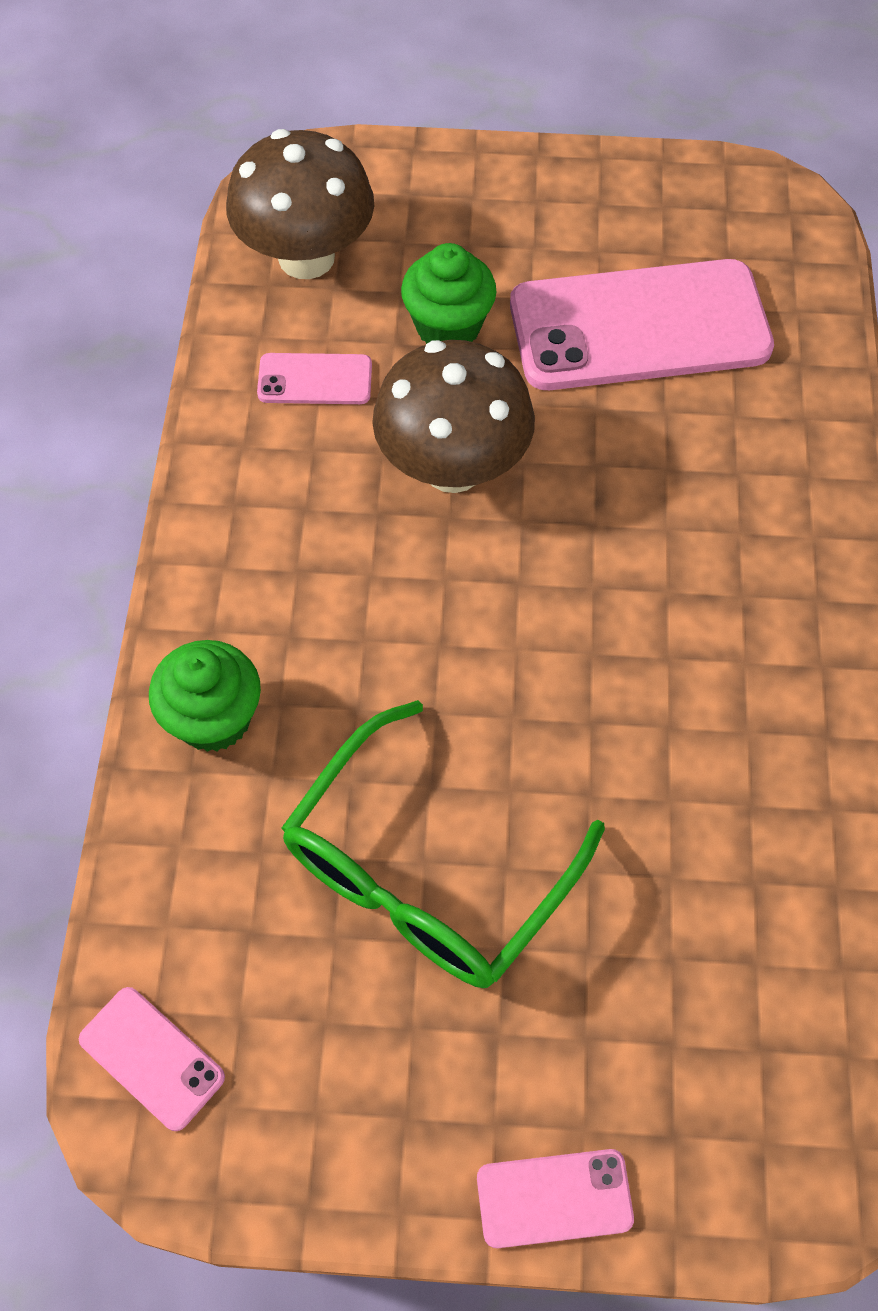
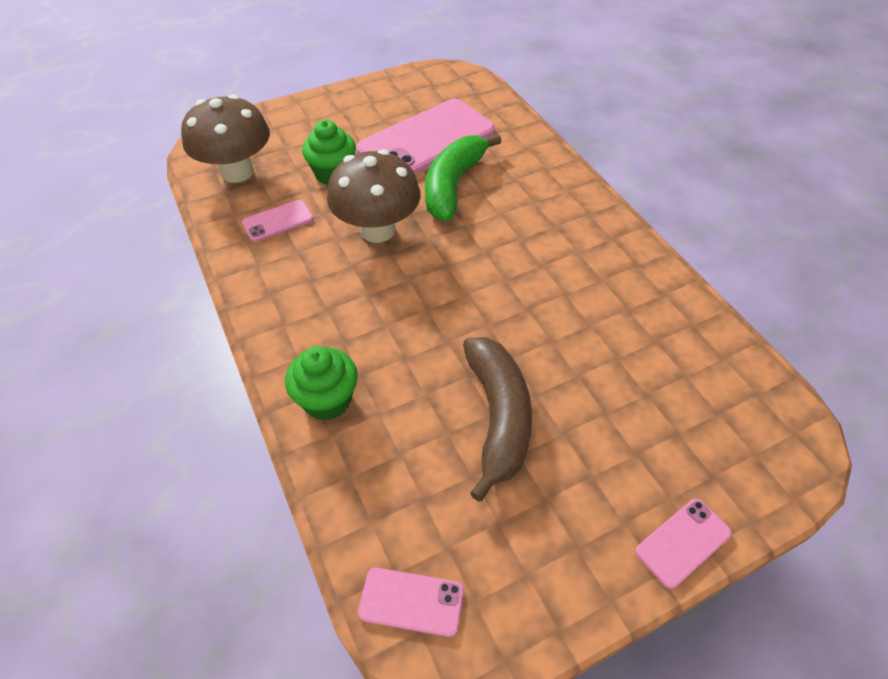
camera: 30 degrees left, 10 degrees down
(426, 872) = (497, 417): green glasses -> brown banana
(626, 437) = (453, 185): none -> green banana

